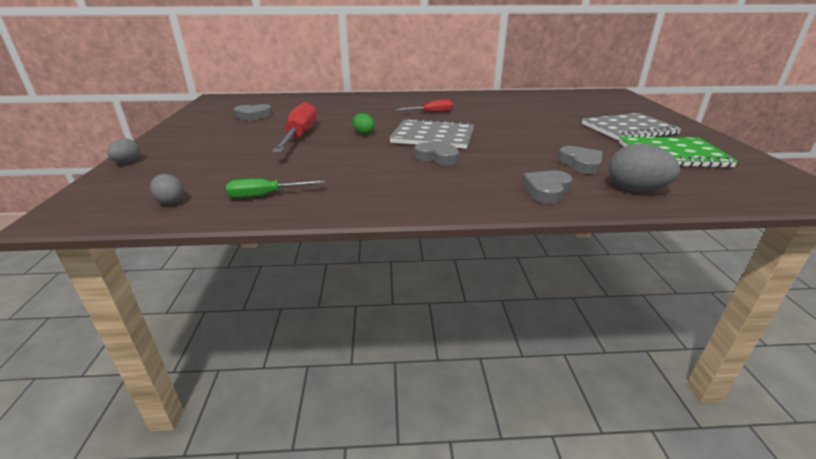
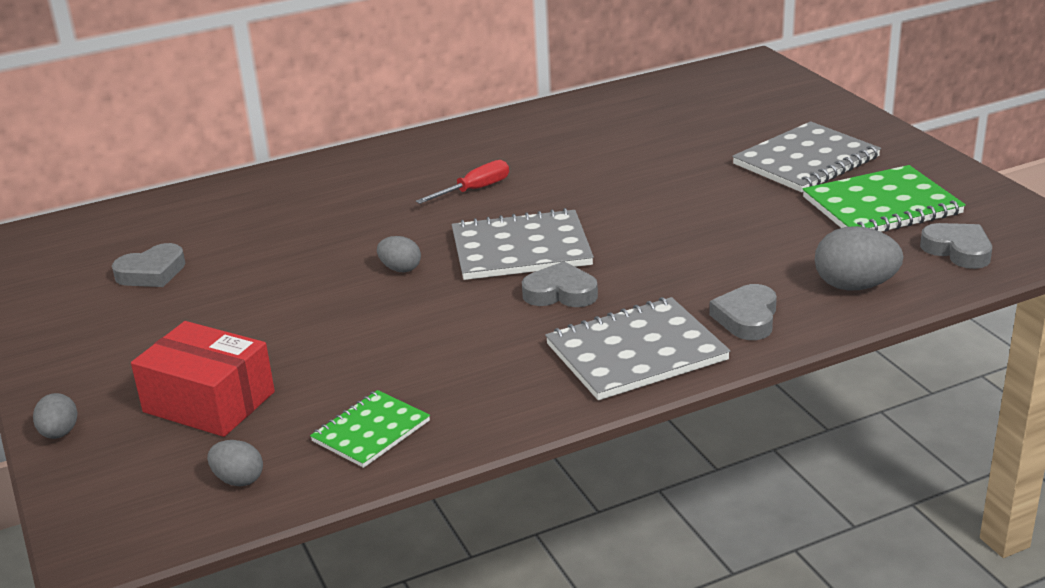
camera: 20 degrees left, 0 degrees up
(207, 165) = (209, 402): none -> red box
(266, 196) = (371, 431): green screwdriver -> green notebook
(299, 136) = (296, 302): red screwdriver -> none
(363, 133) = (400, 269): green egg -> grey egg
(459, 192) = (636, 352): none -> grey notebook
(581, 164) = (769, 255): grey heart -> grey heart (958, 250)

